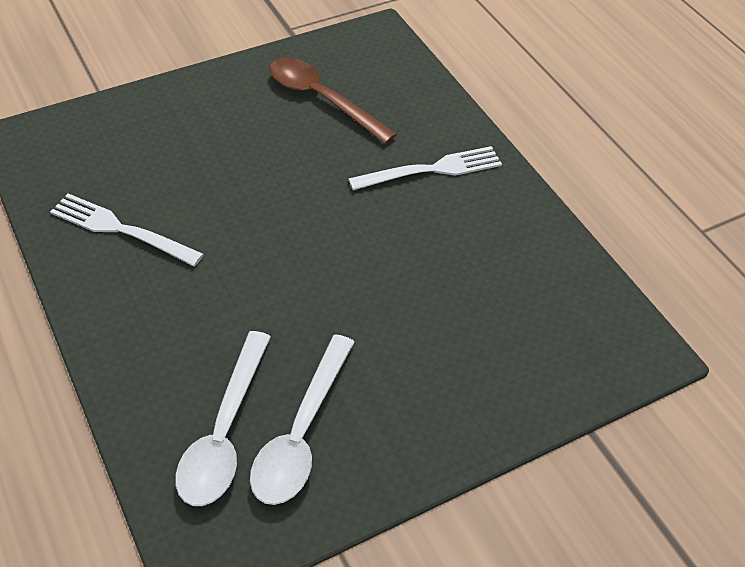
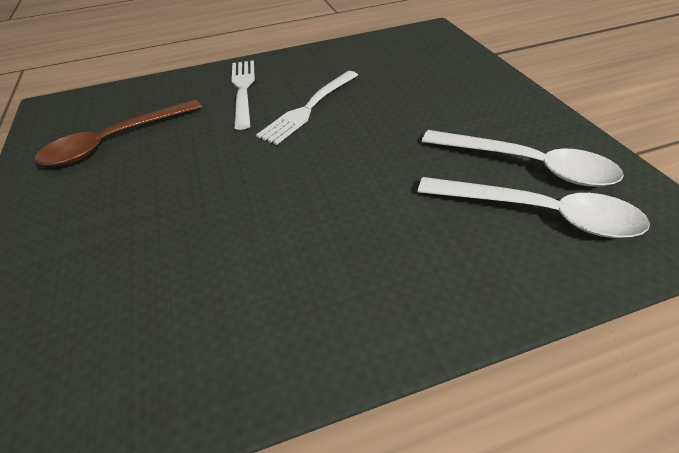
camera: 75 degrees left, 5 degrees down
(120, 229) = (234, 311): white fork -> white fork (309, 108)

